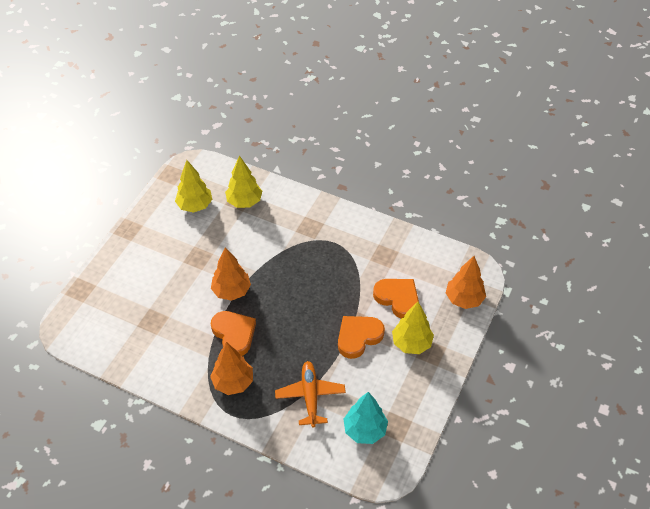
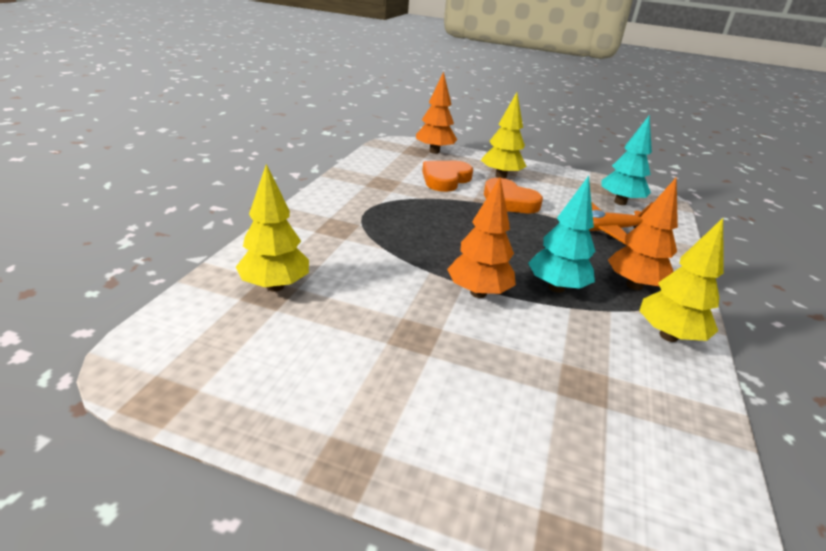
camera: 100 degrees left, 20 degrees down
(195, 206) = (276, 349): yellow tree -> yellow tree (668, 336)
(234, 334) = (556, 287): orange heart -> turquoise tree

